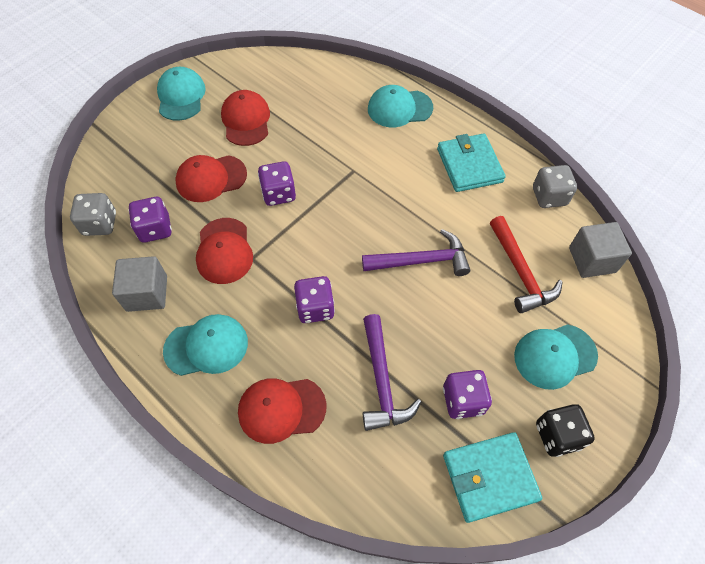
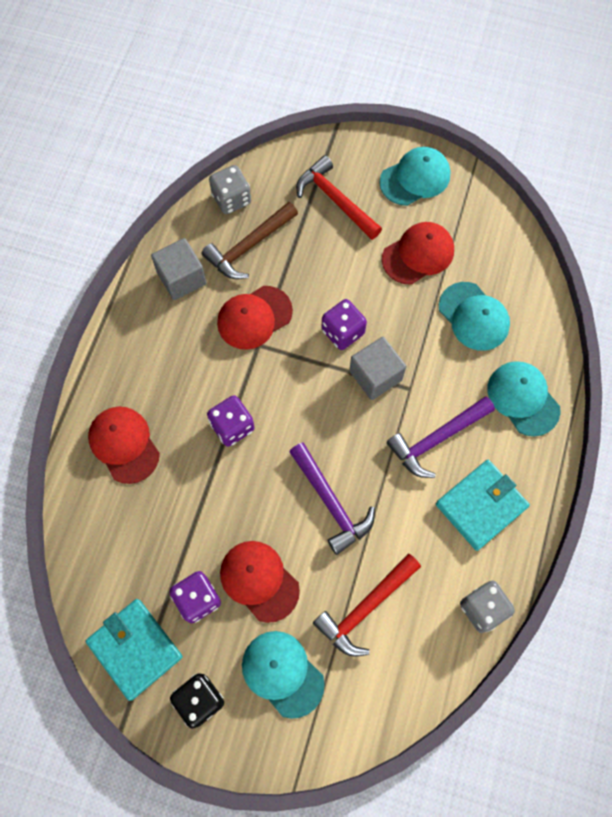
camera: 65 degrees right, 10 degrees up
(155, 229) = (248, 247): purple dice -> brown hammer
(159, 152) = (335, 200): none -> red hammer
(206, 346) = (154, 354): turquoise cap -> turquoise cap (473, 316)
(211, 178) = (329, 262): red cap -> red cap (259, 580)
(382, 381) = (185, 518): purple hammer -> purple hammer (436, 439)
(592, 260) = (418, 681): grey cube -> grey cube (375, 375)

